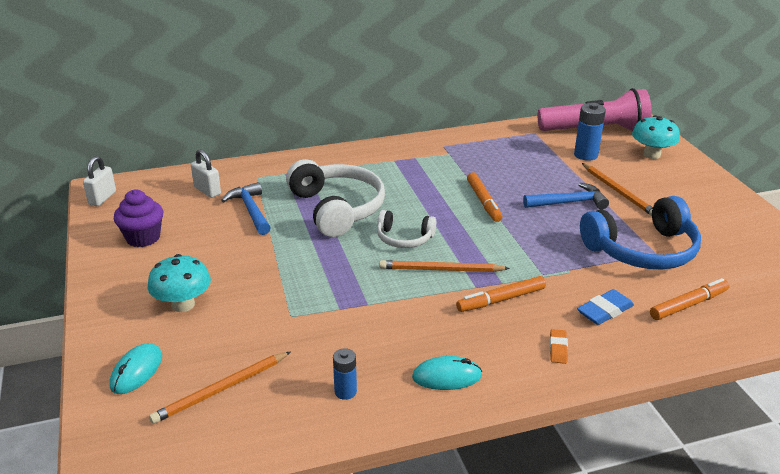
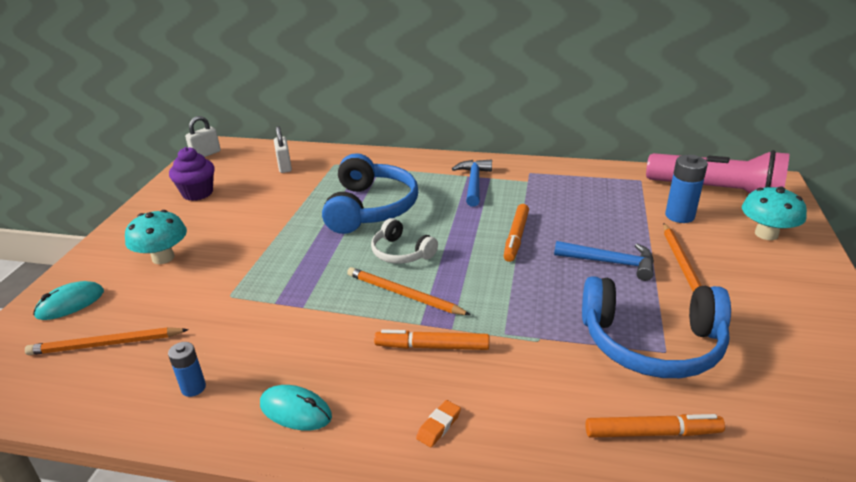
camera: 30 degrees right, 0 degrees up
(250, 210) = (299, 191): blue hammer -> blue hammer (474, 183)
(337, 209) = (370, 208): white headphones -> blue headphones
(604, 311) = (535, 401): blue eraser -> none

